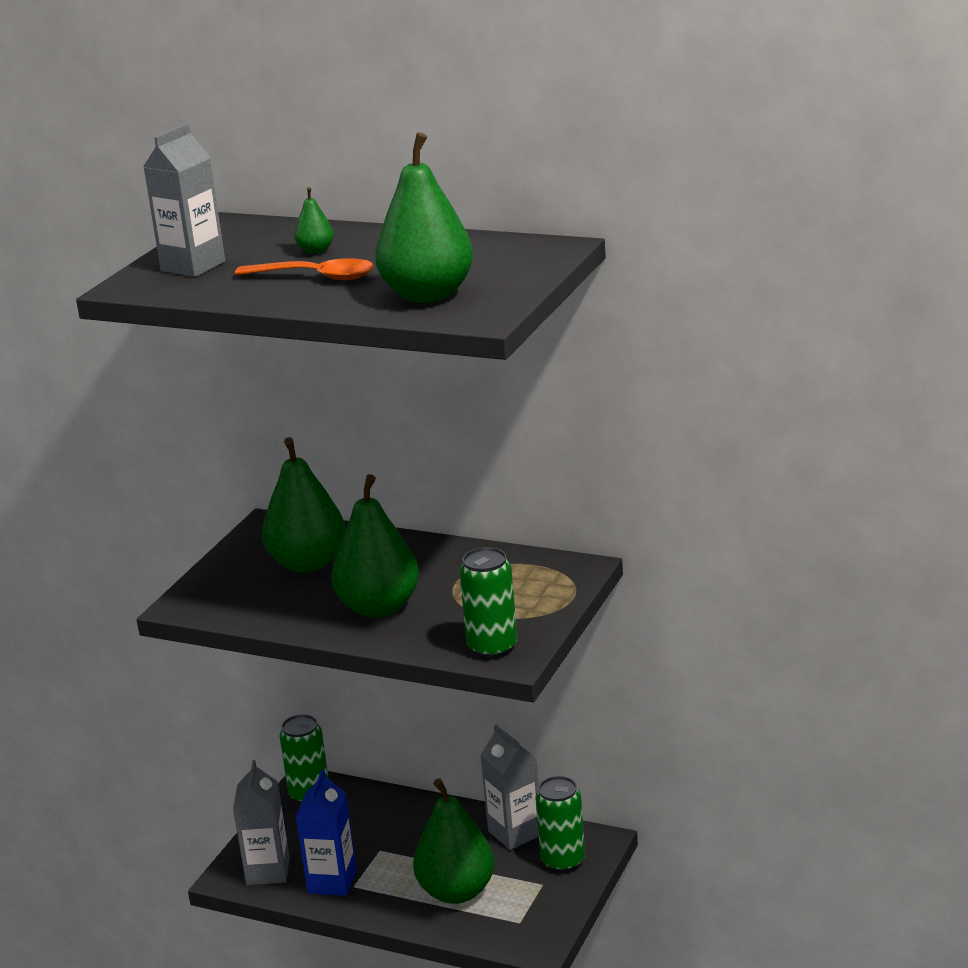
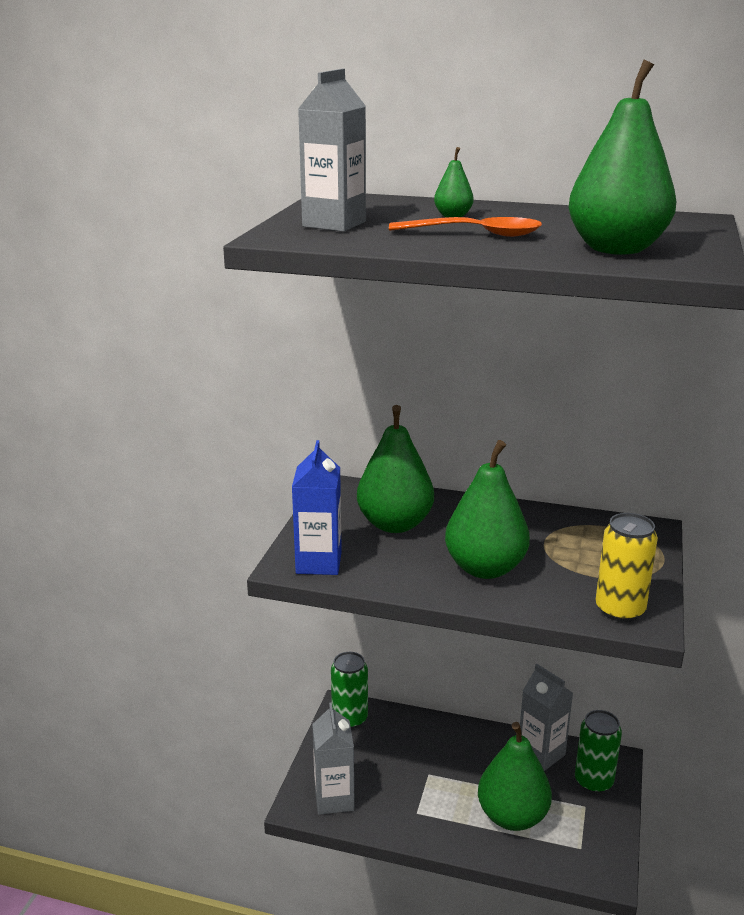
camera: 10 degrees left, 0 degrees up
(332, 882) = (396, 809): blue carton -> blue carton (319, 563)
(492, 647) = (620, 610): green can -> yellow can

